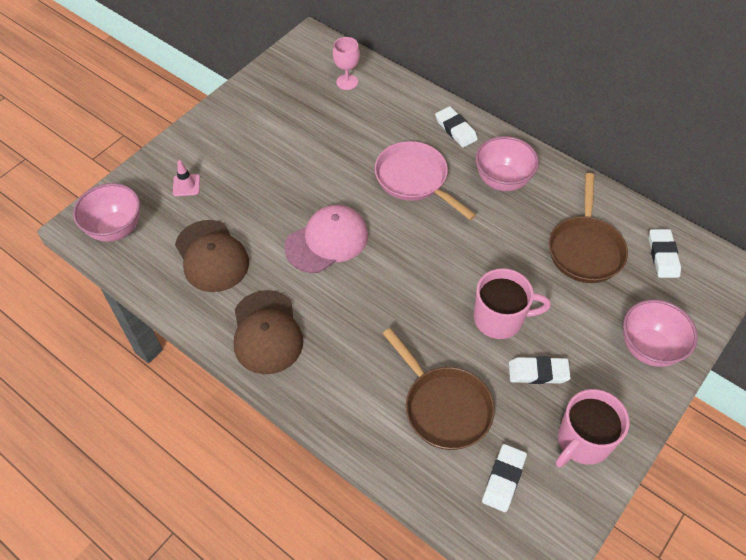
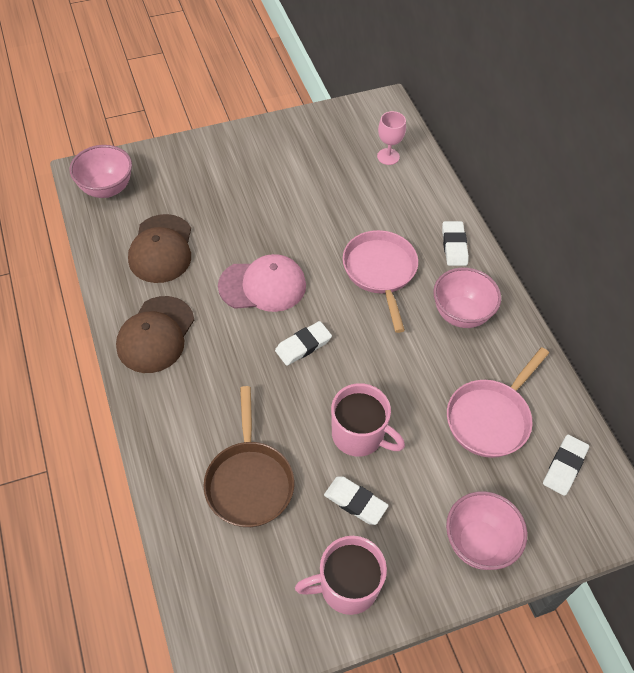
camera: 30 degrees right, 0 degrees up
(186, 185) = (186, 180): pink traffic cone -> none
(503, 479) = (250, 574): white eraser -> white eraser (303, 345)
(585, 249) = (490, 418): brown pan -> pink pan

